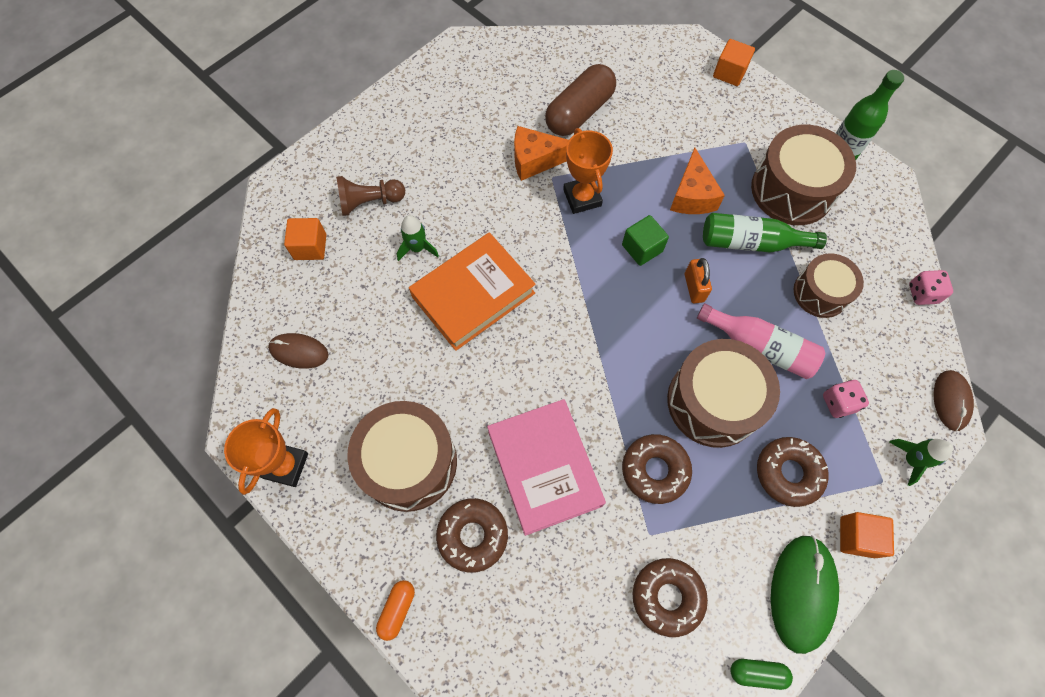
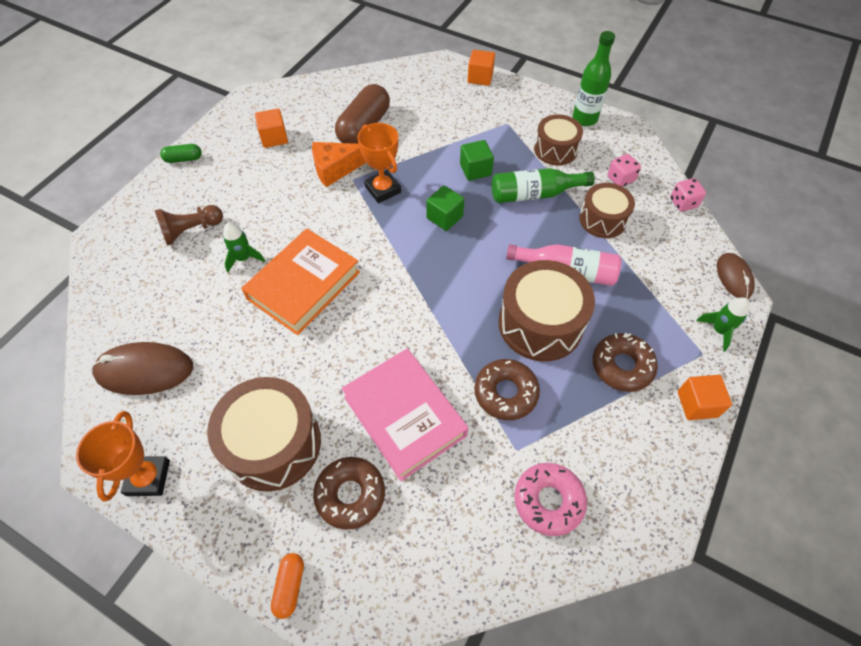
camera: 15 degrees left, 10 degrees down
(299, 351) = (144, 370): brown mouse -> brown mouse, size x1.62
(310, 247) = (141, 278): orange cube -> orange cube (274, 138)
(667, 597) = (548, 501): brown donut -> pink donut
(692, 196) = (475, 170): orange cheese -> green cube
(694, 287) = (497, 238): orange padlock -> none
(757, 673) = (650, 547): green capsule -> green capsule (183, 159)
(792, 190) = (555, 150): brown drum -> brown drum, size x0.62
(802, 593) = (666, 464): green mouse -> none
(838, 403) = (645, 300): pink dice -> pink dice (620, 179)

